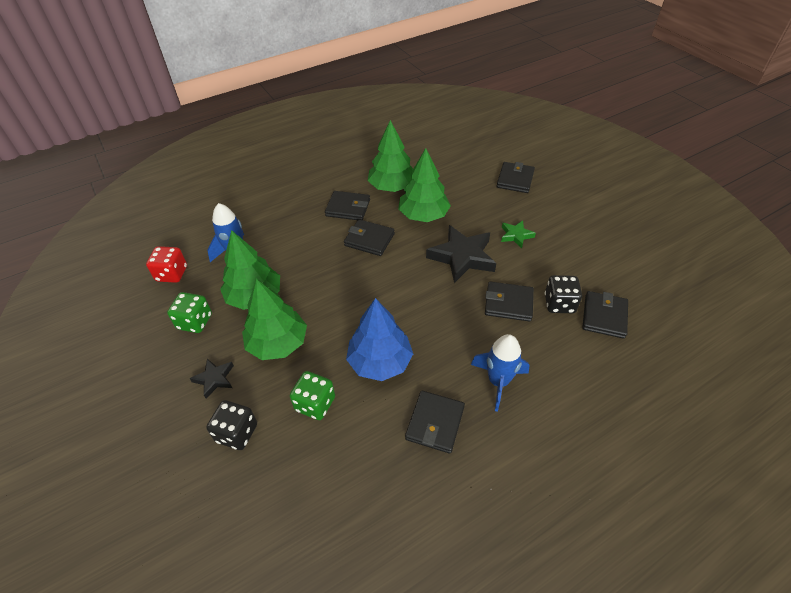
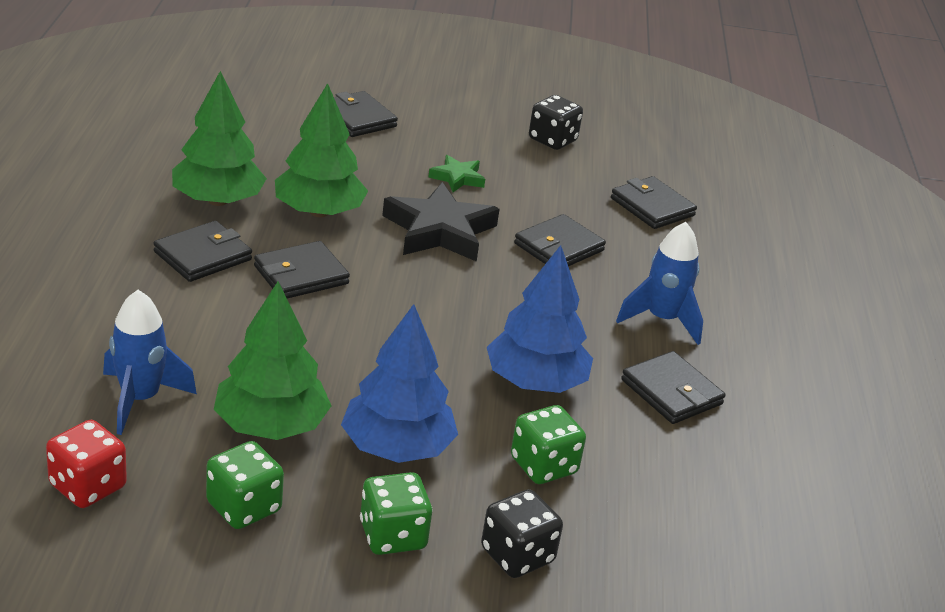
camera: 60 degrees left, 15 degrees down
(214, 379) = (393, 535): black star -> green dice
(278, 343) = (397, 448): green tree -> blue tree
(559, 304) = (601, 219): black dice -> black dice (552, 140)

